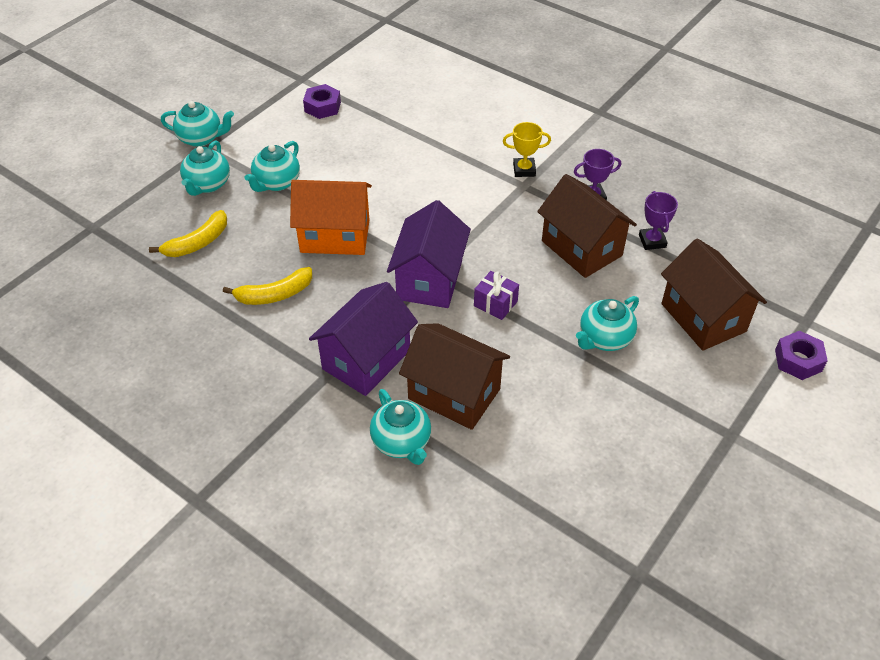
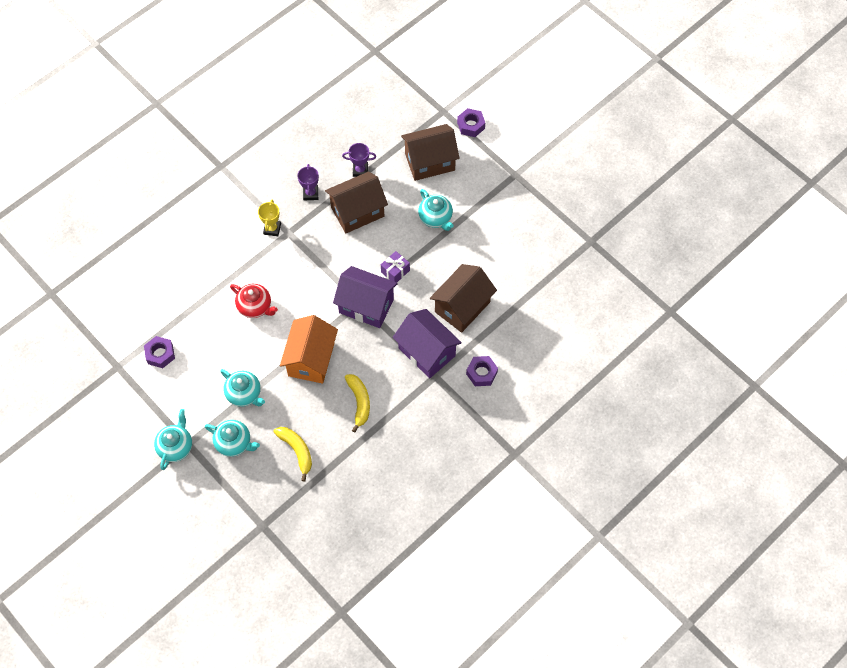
camera: 80 degrees left, 15 degrees up
(339, 435) = (481, 373): none -> purple nut
(402, 442) = (492, 340): turquoise teapot -> none
(403, 173) = (255, 307): none -> red teapot

